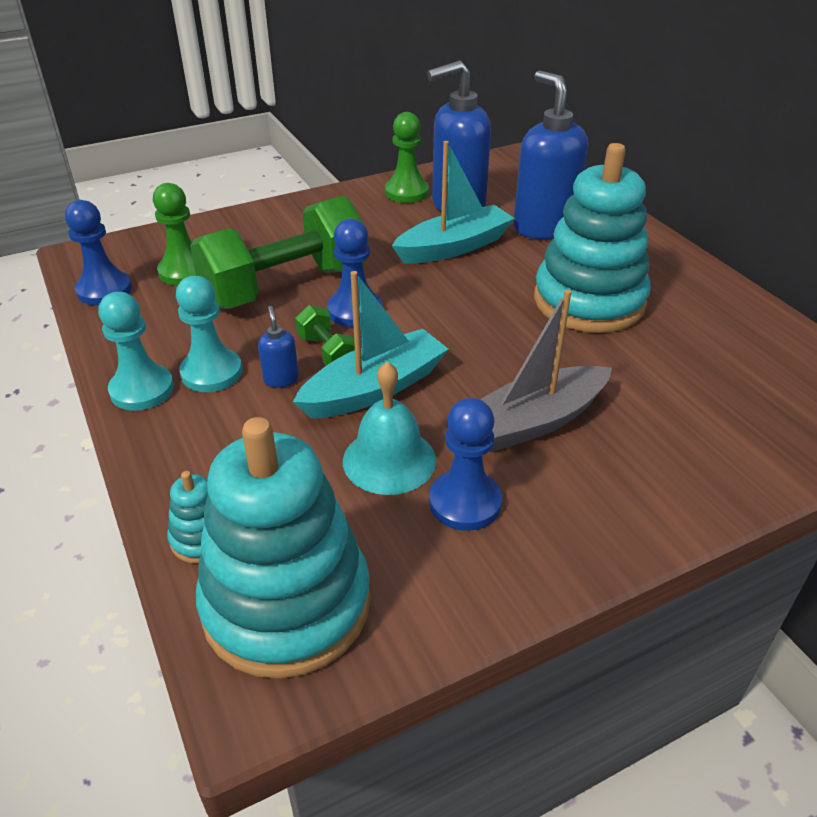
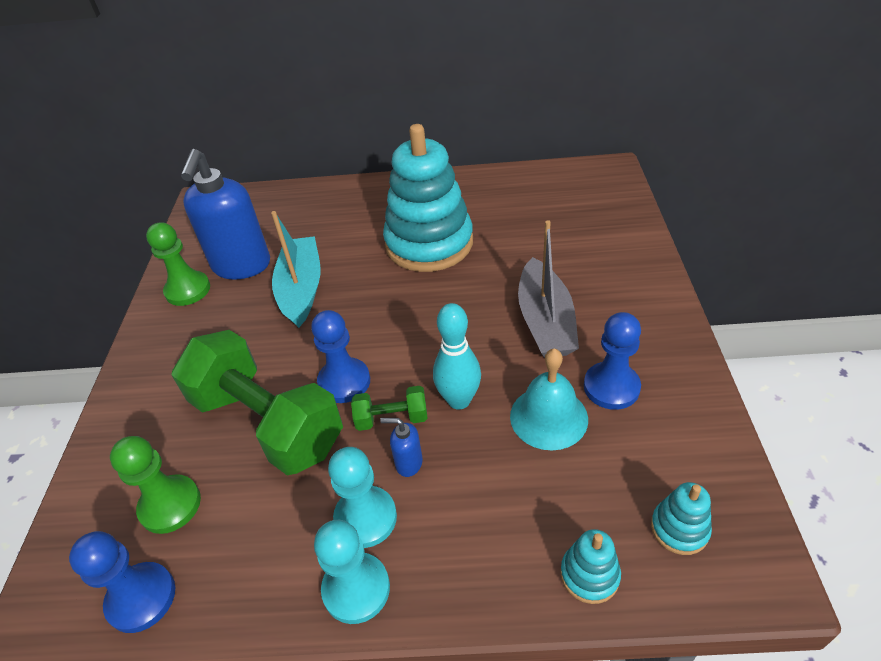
camera: 60 degrees left, 5 degrees up
(285, 286) = (268, 423): green dumbbell -> green dumbbell turned 45 degrees counterclockwise
(286, 604) = (679, 528): turquoise stacking toy -> turquoise stacking toy, size x0.41
(375, 388) = (459, 400): turquoise boat -> turquoise bowling pin
(543, 227) = (317, 230): blue soap dispenser -> none

